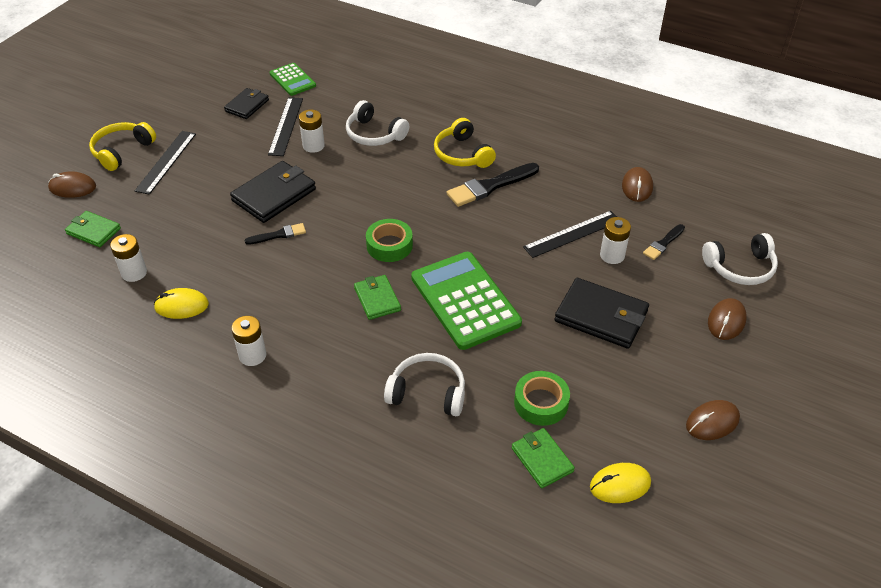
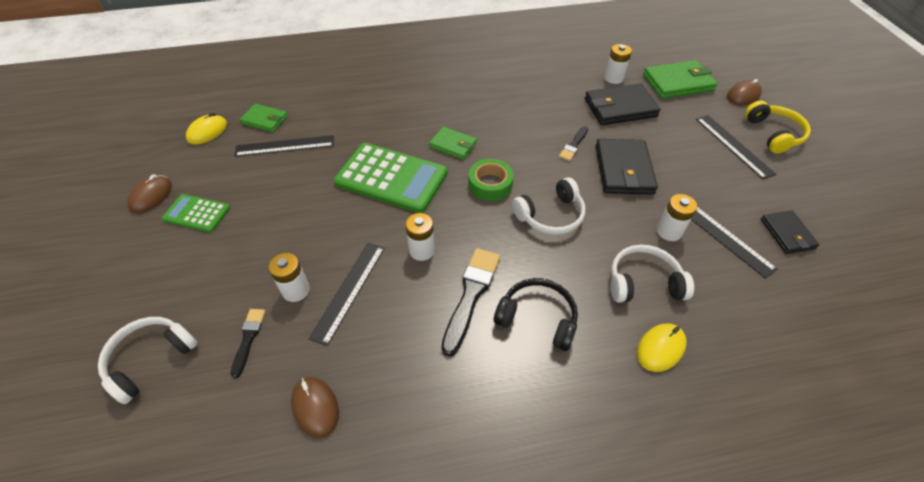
camera: 140 degrees right, 5 degrees up
(93, 231) = (678, 83): green wallet -> green wallet, size x1.65
(181, 306) = (559, 79): yellow mouse -> yellow mouse (660, 348)
(252, 355) = (484, 80): white battery -> white battery (422, 250)
(292, 80) = (815, 297): green calculator -> green calculator (197, 213)
(427, 392) = (363, 115): white headphones -> white headphones (550, 215)
(462, 154) = (537, 318): yellow headphones -> black headphones
(541, 403) = (285, 146): green tape -> black ruler
(601, 316) = (274, 226): black wallet -> black wallet (620, 108)
(726, 321) = (155, 286): brown mouse -> none

